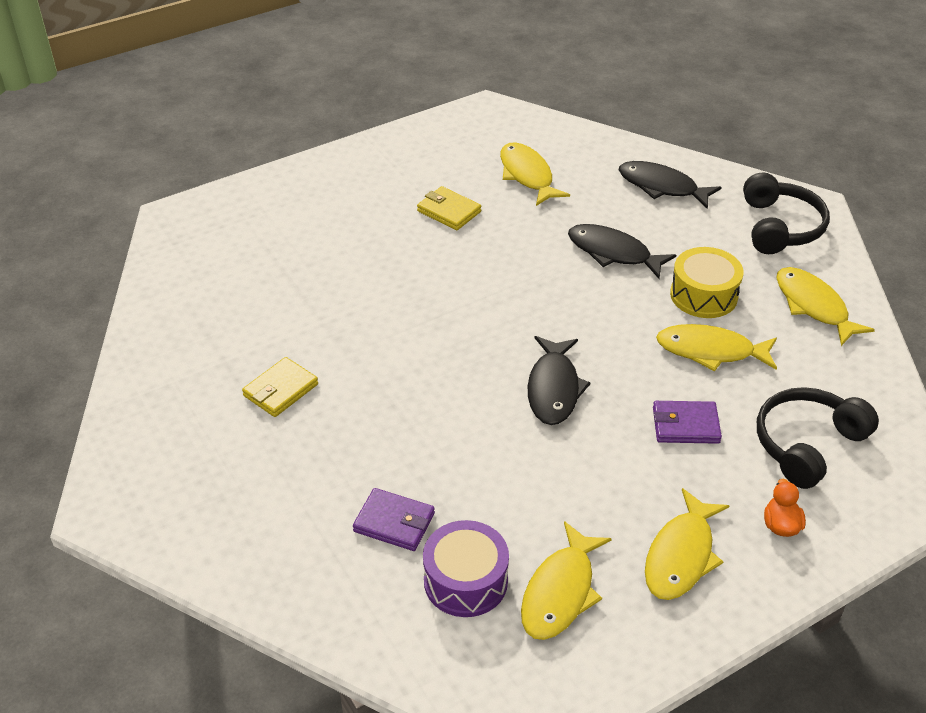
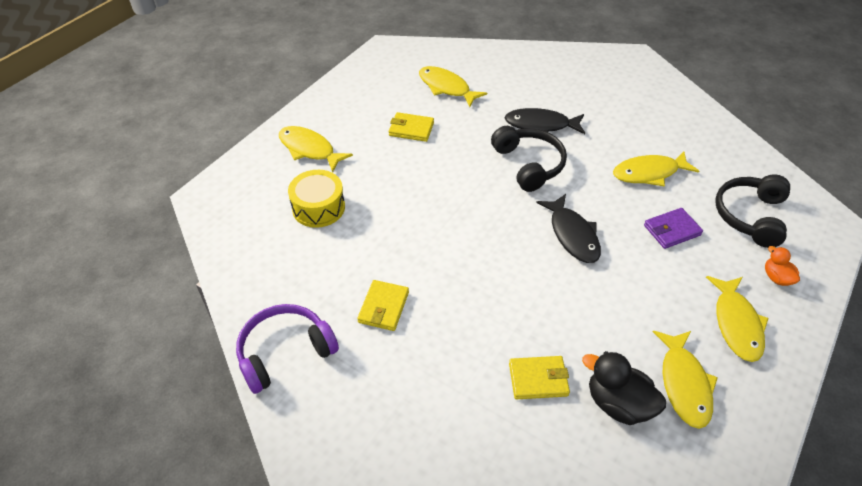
camera: 25 degrees left, 5 degrees up
(150, 398) = (285, 352): none -> purple headphones
(394, 522) = (538, 379): purple wallet -> yellow wallet
(465, 581) = (618, 403): purple drum -> black duck
(662, 187) = (538, 70): black fish -> none
(703, 295) = (617, 136): yellow drum -> yellow drum (318, 208)
(779, 227) = (628, 76): black headphones -> black headphones (528, 164)
(813, 306) = (685, 122): yellow fish -> yellow fish (309, 149)

